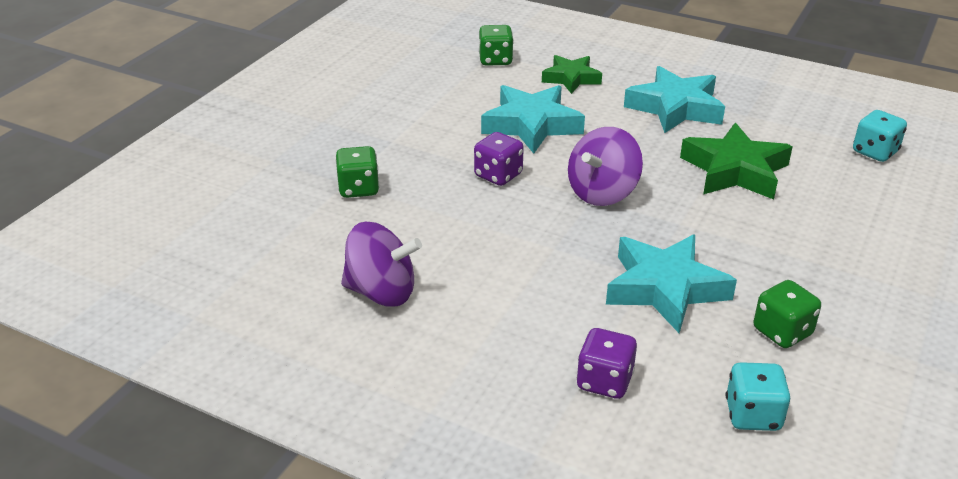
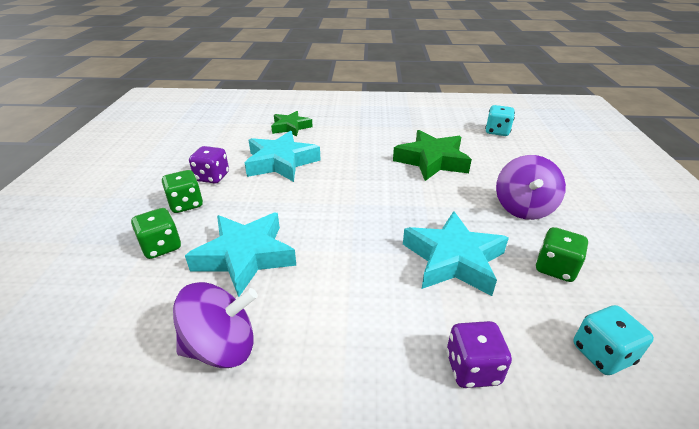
camera: 25 degrees left, 0 degrees up
(495, 60) = (232, 126): green dice -> green dice (186, 204)
(498, 175) = (276, 204): purple dice -> purple dice (212, 177)
(602, 193) = (359, 197): purple spinning top -> purple spinning top (523, 208)
(675, 108) = (367, 131): turquoise star -> turquoise star (245, 256)

